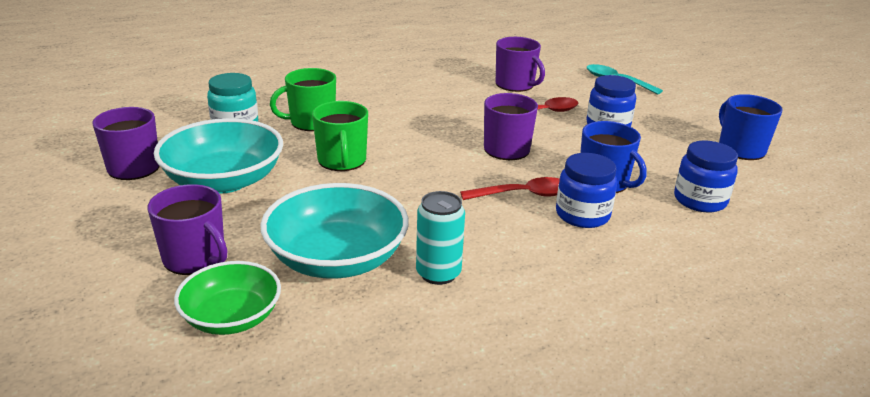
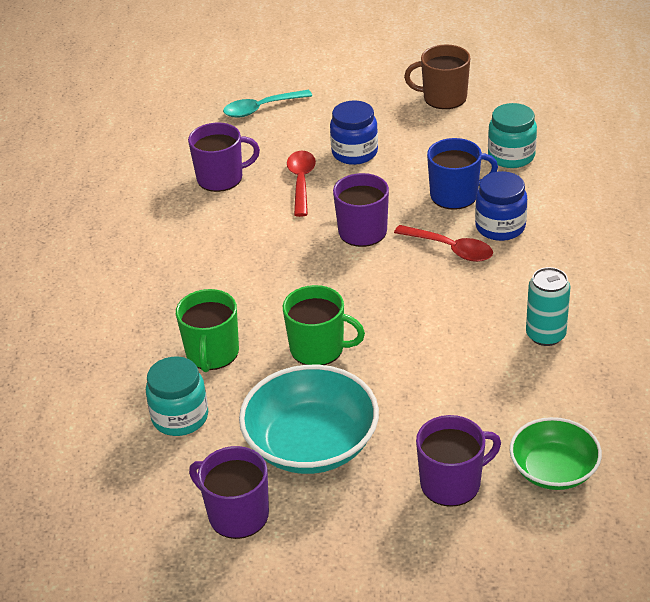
camera: 60 degrees left, 10 degrees up
(337, 259) = (496, 390): turquoise bowl -> none
(523, 195) = (450, 249): red spoon -> red spoon turned 105 degrees clockwise
(700, 200) = (511, 156): blue jar -> turquoise jar
(740, 149) = (443, 98): blue mug -> brown mug

